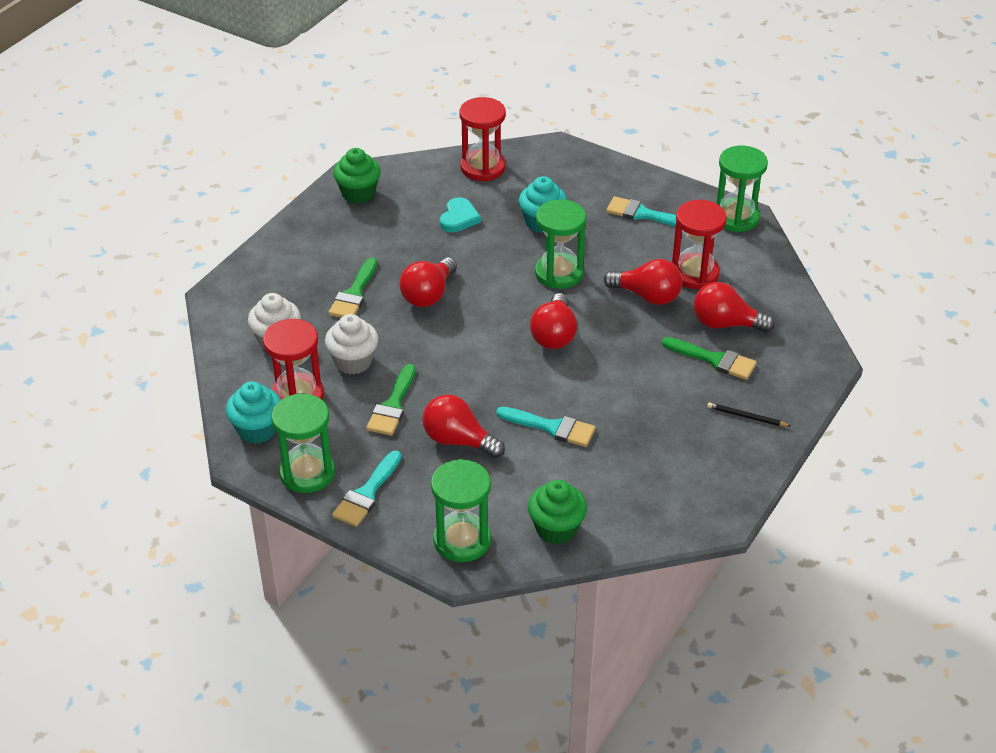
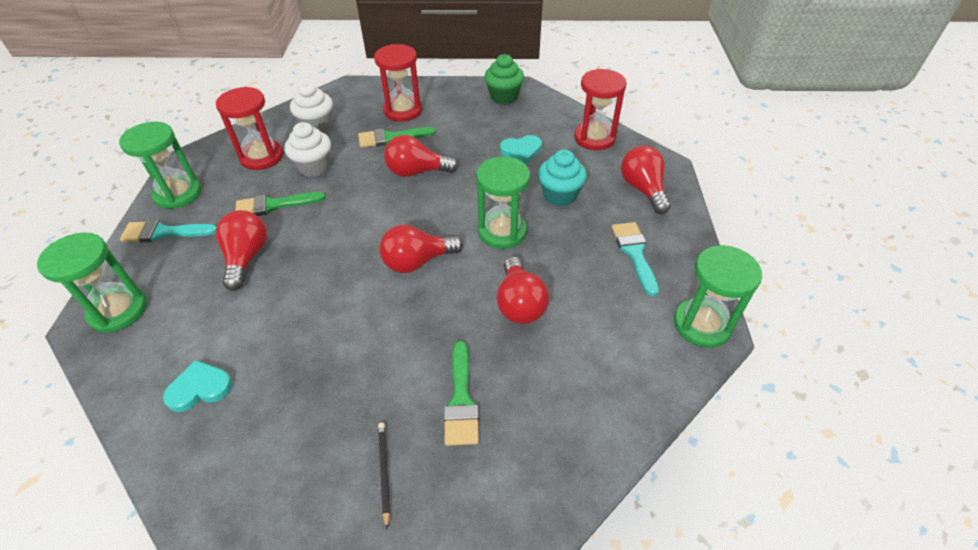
camera: 60 degrees right, 5 degrees up
(257, 430) = (217, 154): turquoise cupcake -> none
(552, 427) = (290, 311): turquoise brush -> none
(556, 529) = (148, 371): green cupcake -> none
(599, 499) = (200, 388): none -> turquoise heart
(694, 273) = (583, 327): red hourglass -> red hourglass (403, 111)
(725, 324) = (525, 386): red light bulb -> red light bulb (643, 189)

